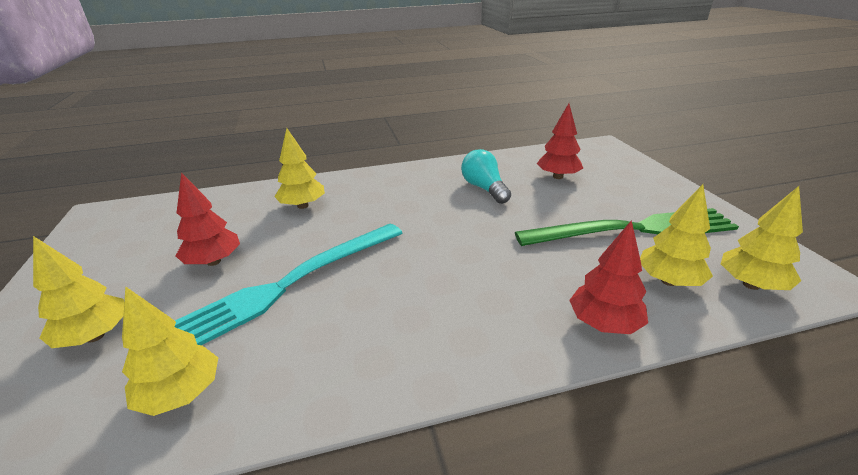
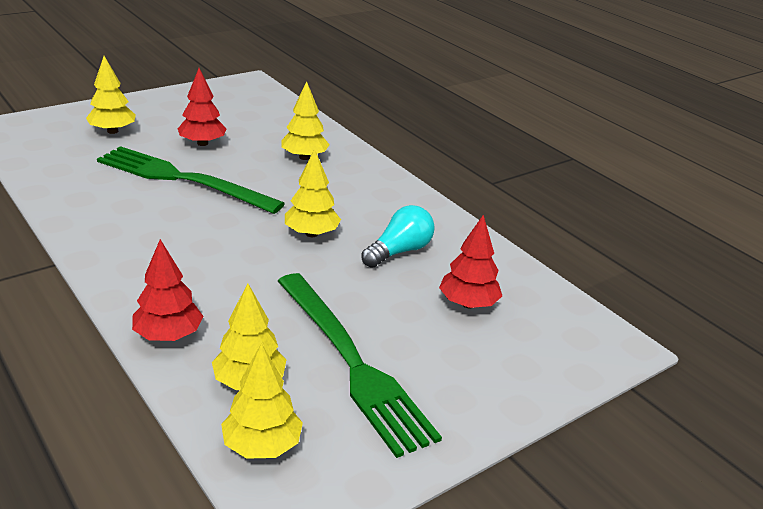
camera: 65 degrees right, 0 degrees up
(181, 394) = (68, 172): yellow tree -> yellow tree (311, 234)
(289, 284) = (183, 179): turquoise fork -> green fork

